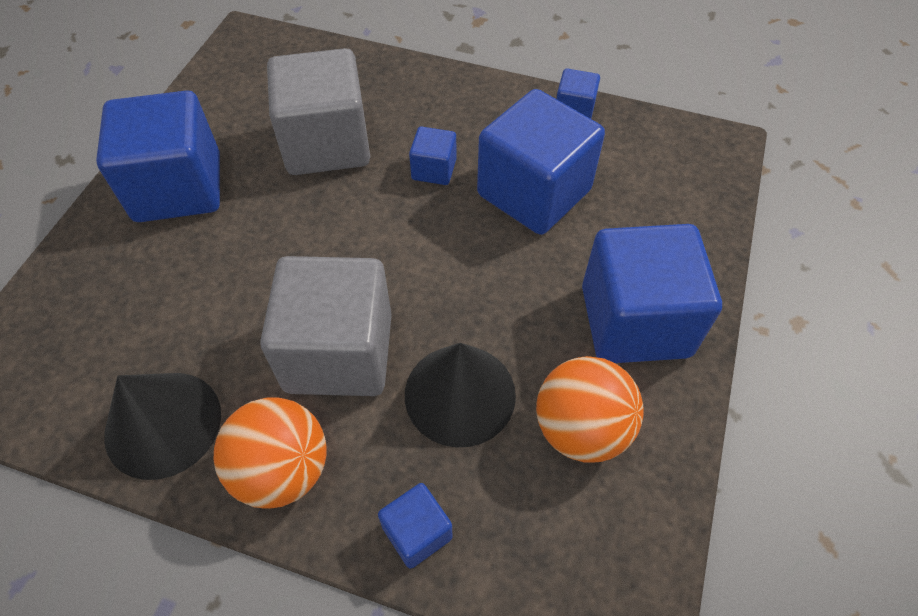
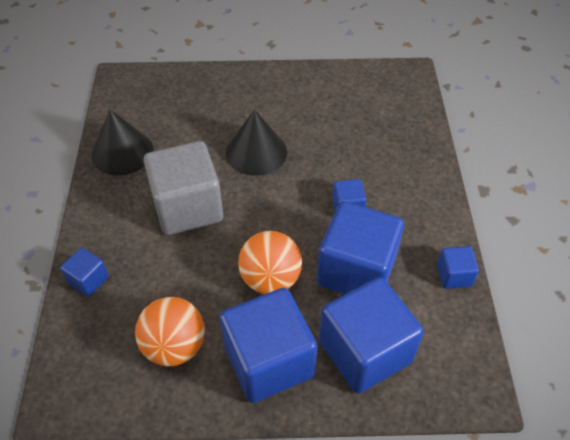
camera: 70 degrees right, 5 degrees down
(178, 188) = (271, 95): blue cube -> blue cube (365, 351)
(282, 470) = (110, 209): orange ball -> orange ball (270, 279)
(326, 144) = (340, 146): grey cube -> none
(460, 394) = (179, 274): black cone -> black cone (256, 152)

